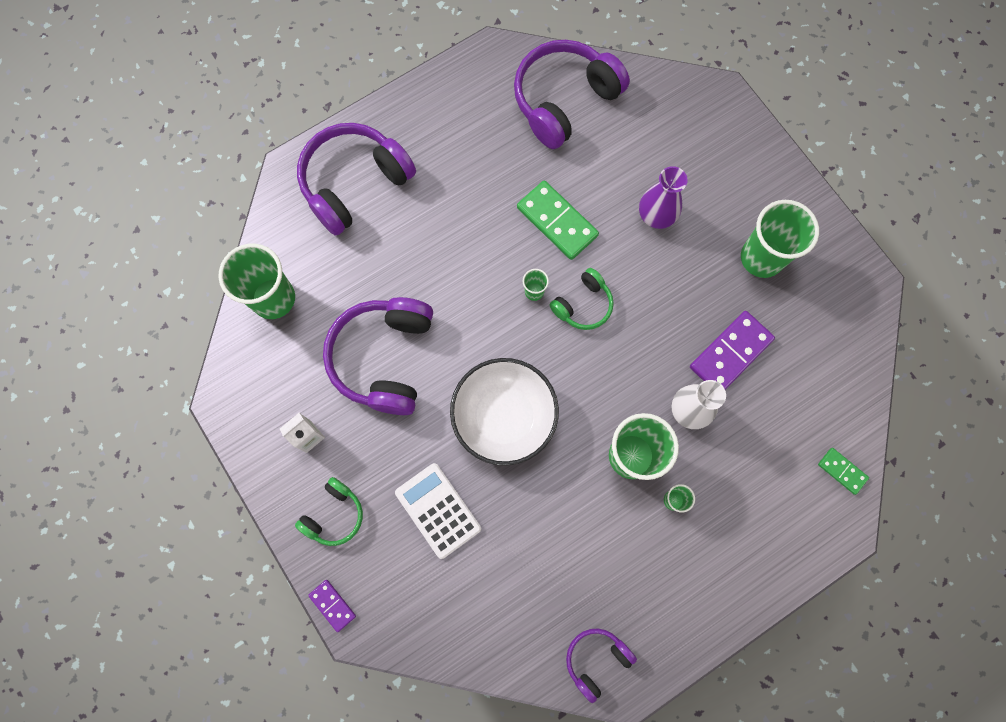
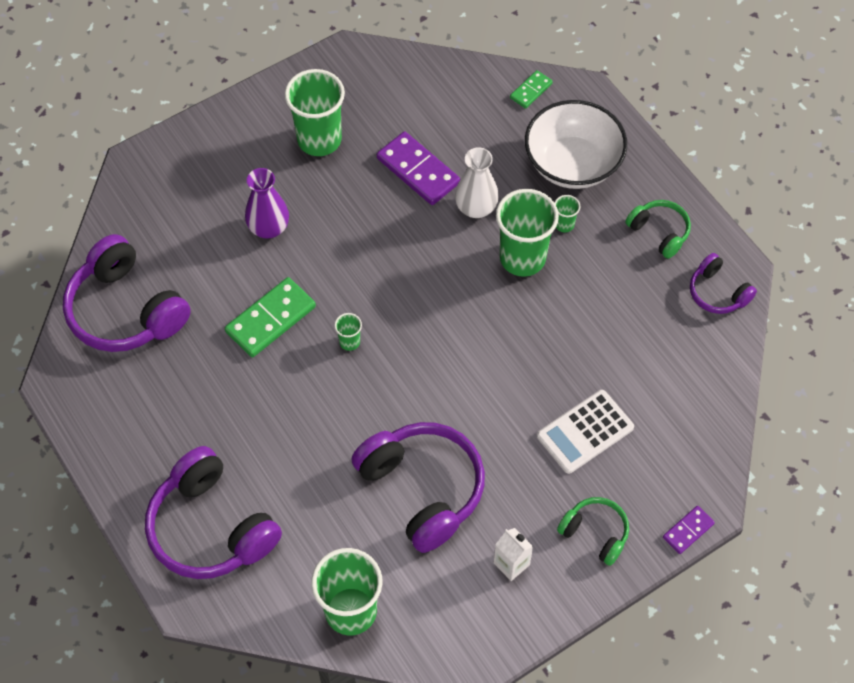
camera: 90 degrees left, 15 degrees down
(384, 358) = (423, 489): purple headphones -> purple headphones turned 135 degrees counterclockwise
(504, 417) = (486, 370): white bowl -> white bowl (572, 164)
(583, 305) = (365, 296): green headphones -> green headphones (659, 232)

